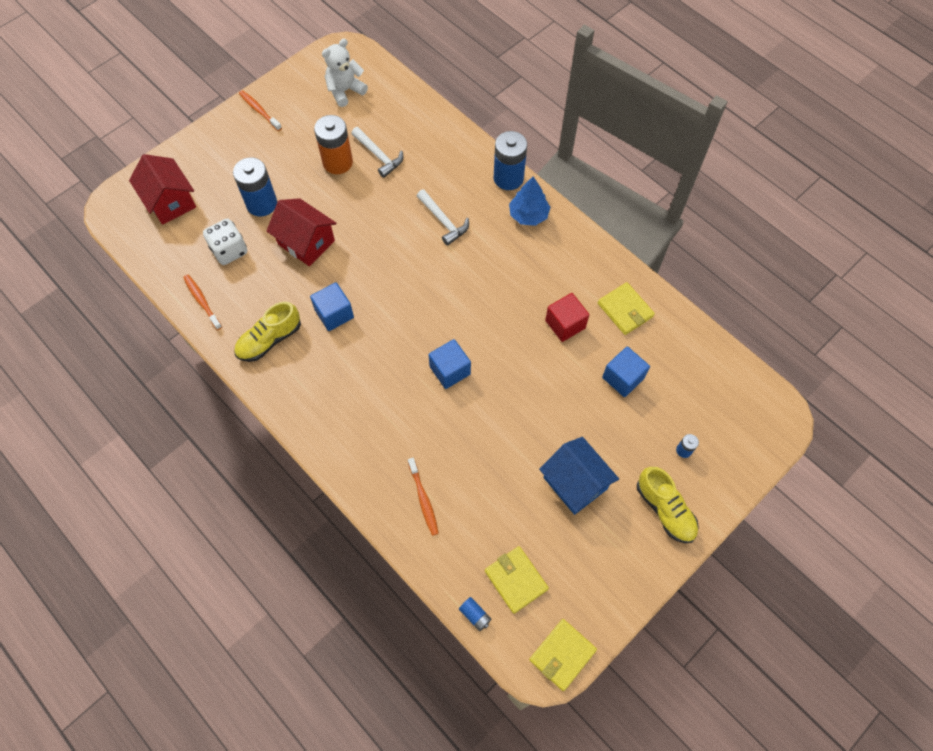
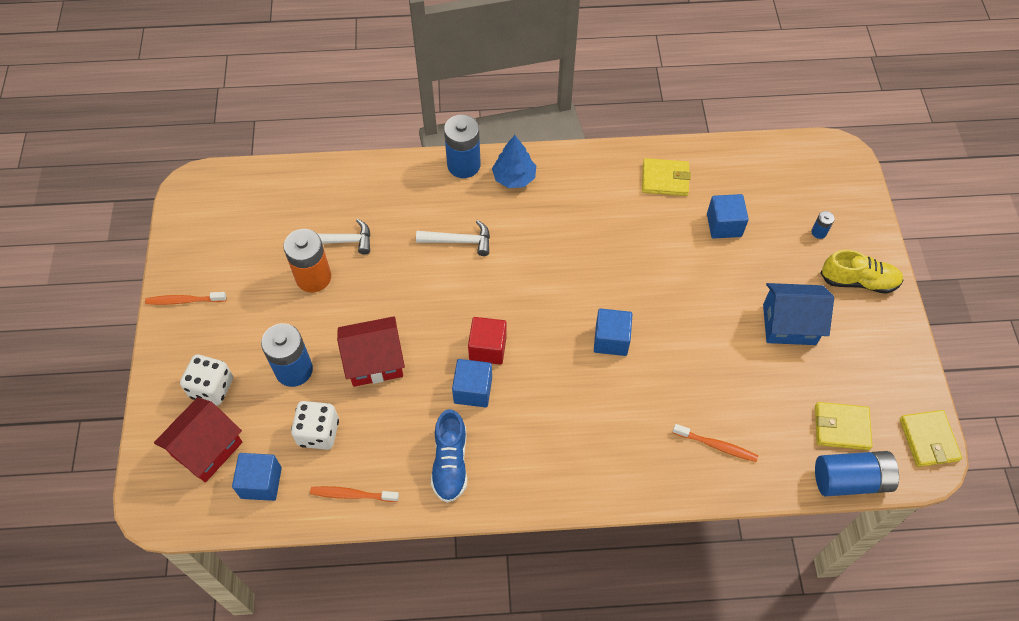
camera: 50 degrees left, 5 degrees down
(170, 202) = (207, 449): red house -> red house turned 60 degrees counterclockwise
(171, 247) = (261, 483): none -> blue cube
(212, 172) = (212, 388): none -> white dice
(269, 340) = (450, 463): yellow shoe -> blue shoe
(345, 91) = (241, 217): white teddy bear -> none
(475, 615) = (850, 480): blue battery -> blue battery, size x2.24
(565, 324) = (641, 228): red cube -> red cube (487, 348)

